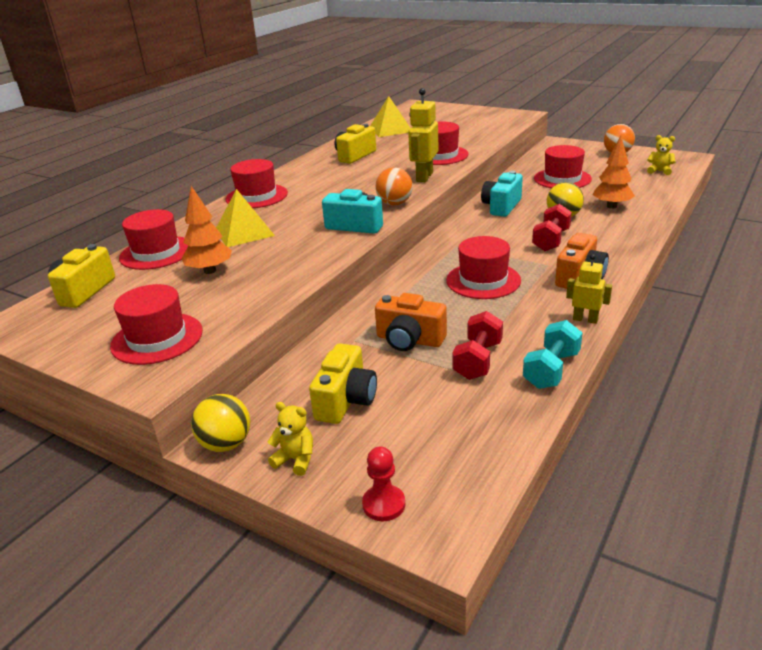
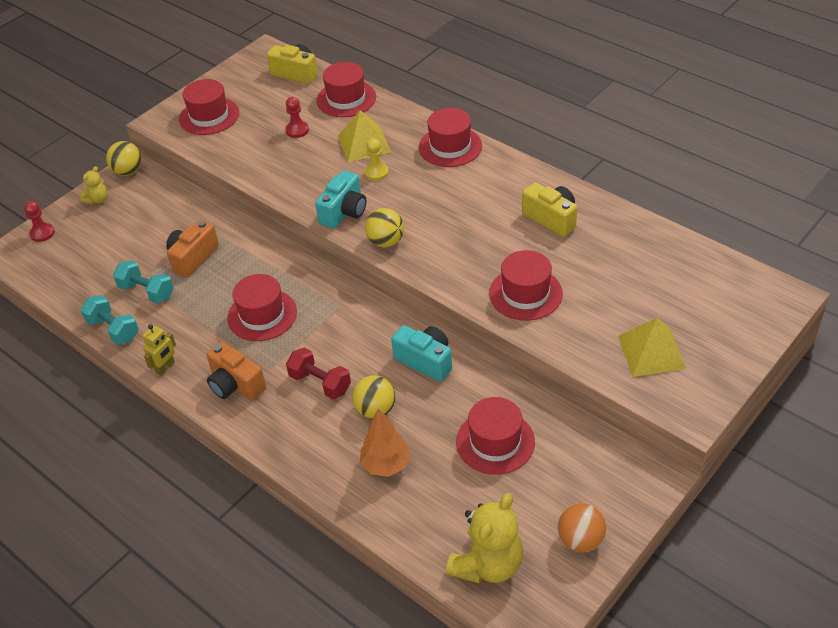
camera: 100 degrees right, 15 degrees up
(210, 271) = (297, 130): orange tree -> red pawn
(294, 220) = (376, 172): none -> yellow pawn
(346, 400) = (139, 221): yellow camera -> none
(390, 129) = (655, 257): yellow pyramid -> yellow pyramid (651, 352)
(395, 204) = (386, 241): orange ball -> yellow ball
(424, 177) = (454, 271): yellow robot -> none
(478, 360) = (147, 291): red dumbbell -> turquoise dumbbell
(659, 171) = (487, 564): yellow teddy bear -> yellow teddy bear, size x1.99

